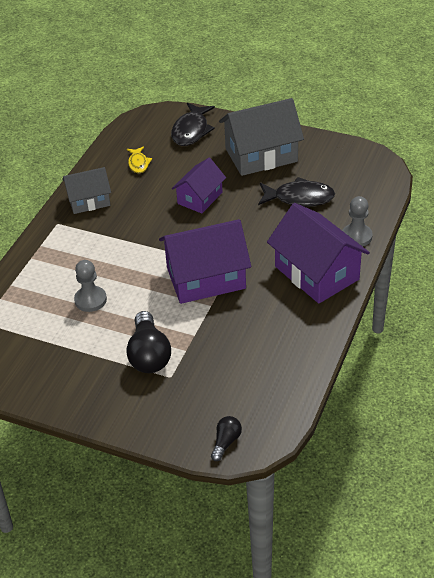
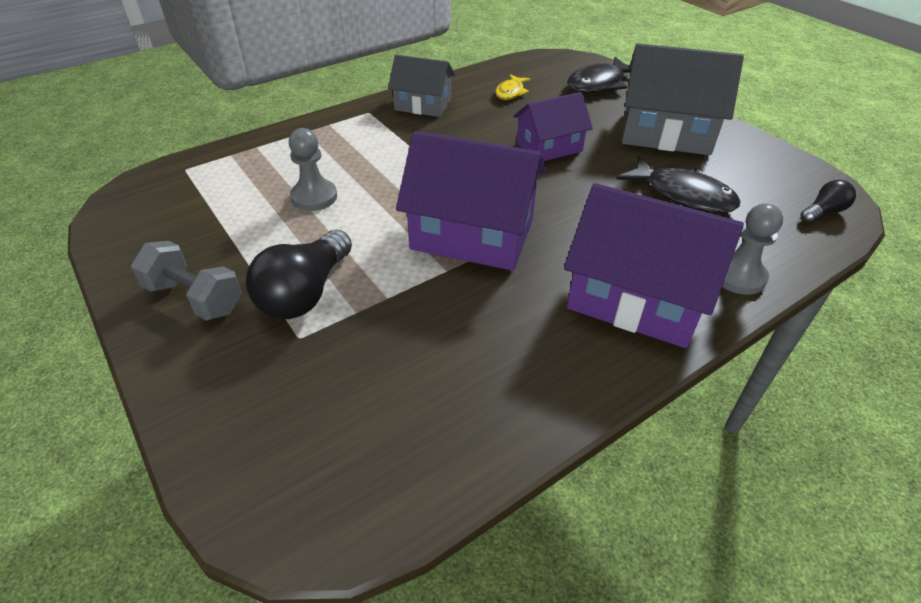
camera: 30 degrees right, 0 degrees up
(92, 388) = (195, 298): none -> grey dumbbell
(226, 442) = (263, 493): black light bulb -> black light bulb (823, 212)
(316, 273) = (636, 298): purple house -> purple house turned 60 degrees counterclockwise

